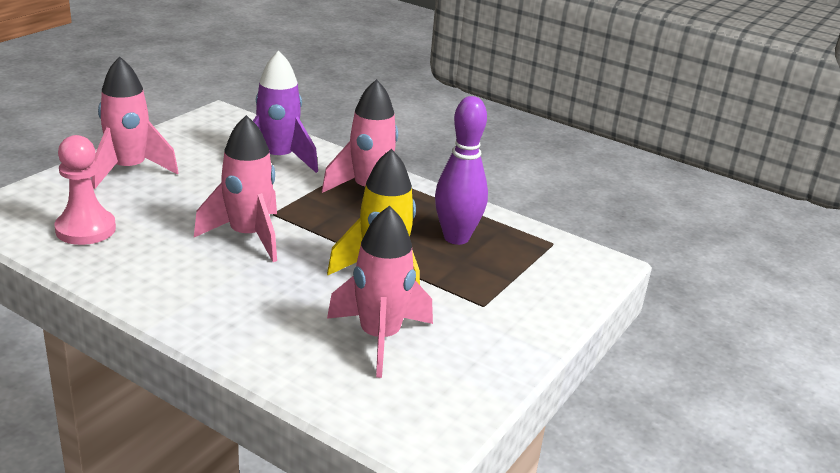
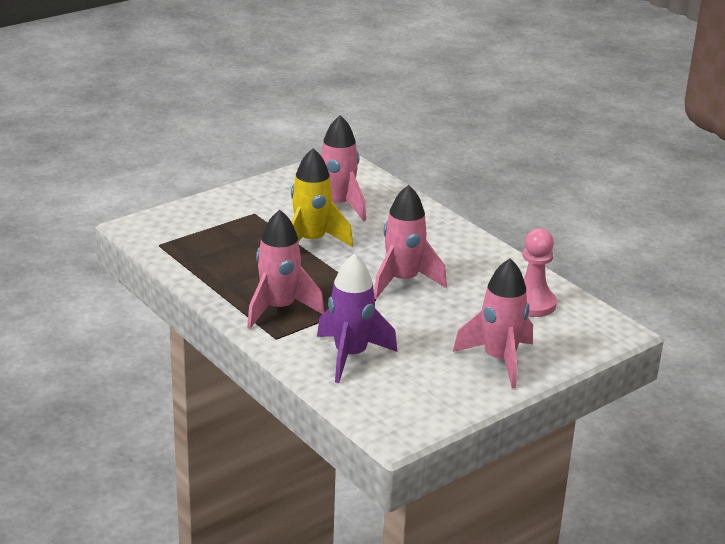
camera: 160 degrees left, 0 degrees up
(456, 238) = (234, 258): purple bowling pin -> none

